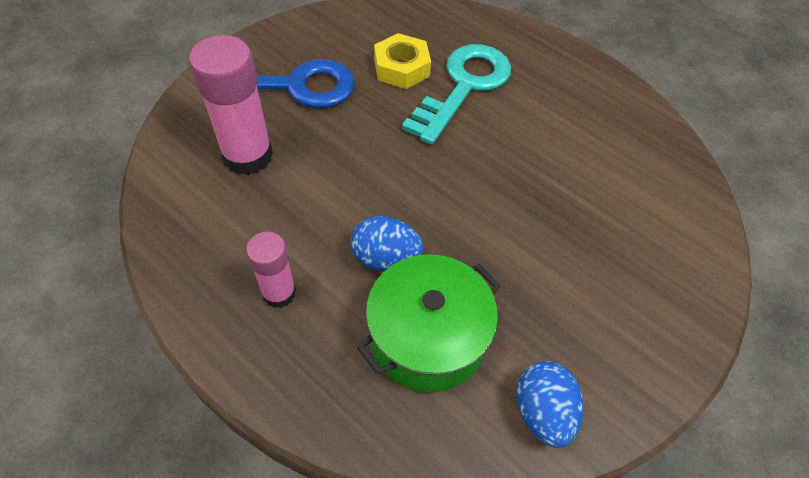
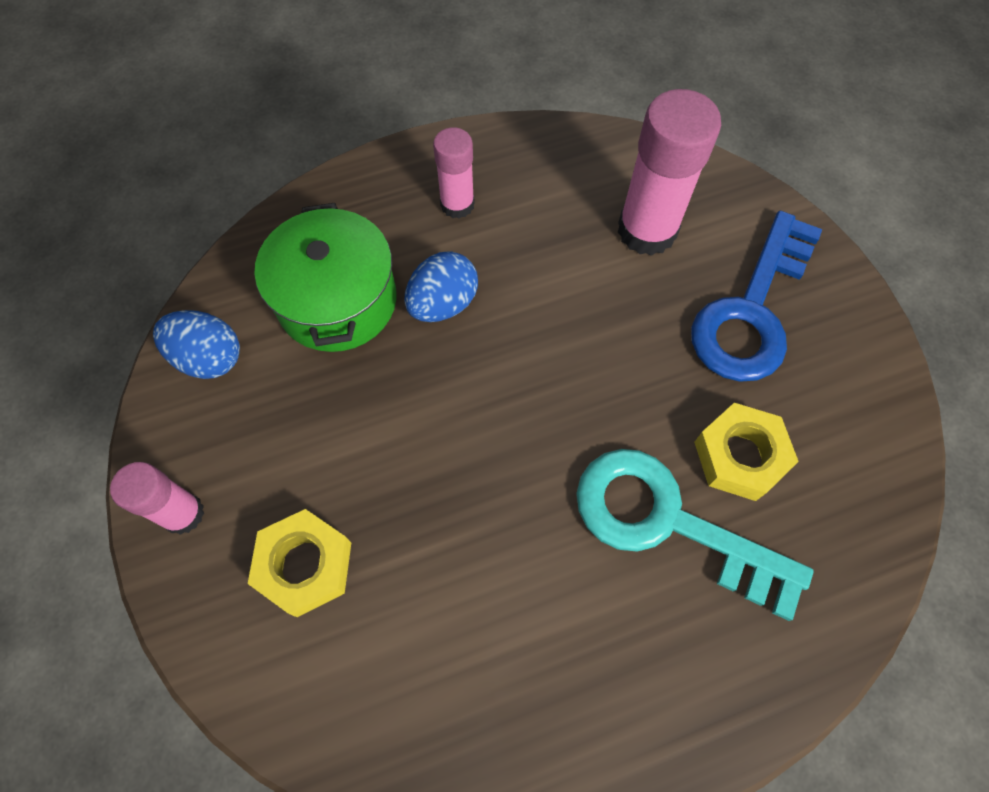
camera: 120 degrees right, 10 degrees up
(464, 87) = (668, 523): turquoise key -> turquoise key turned 150 degrees clockwise
(628, 249) = (305, 565): none -> yellow nut
(662, 345) = (183, 514): none -> pink glue stick

